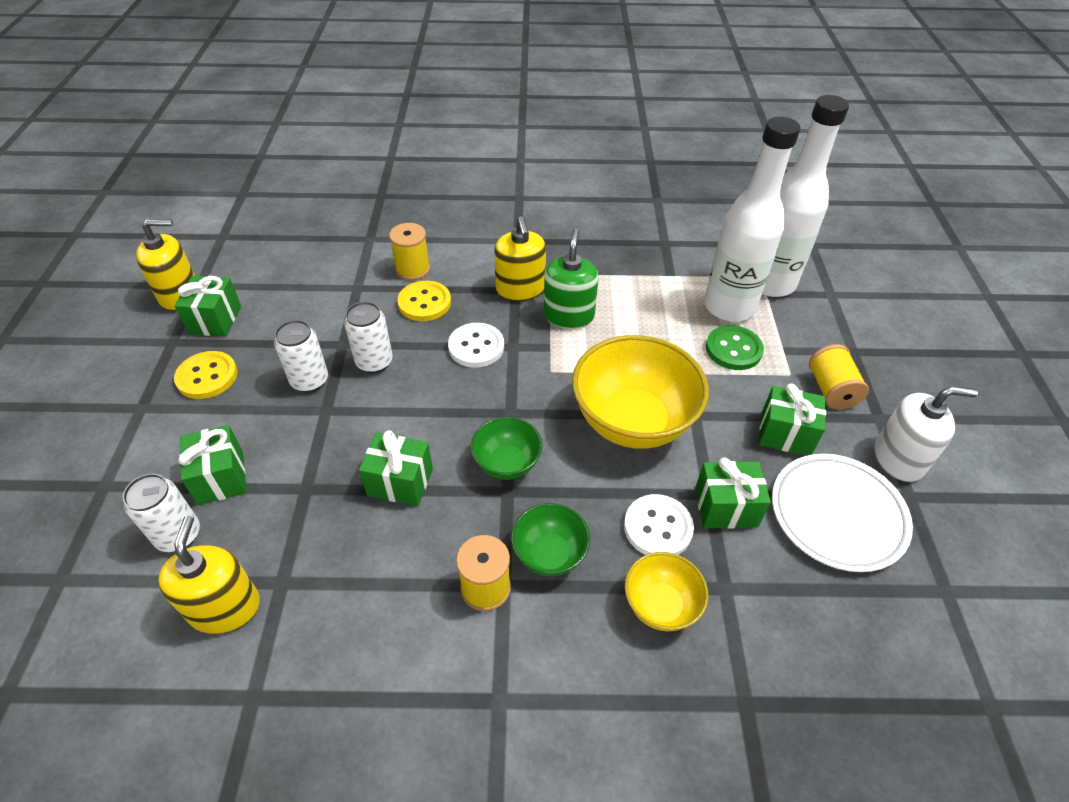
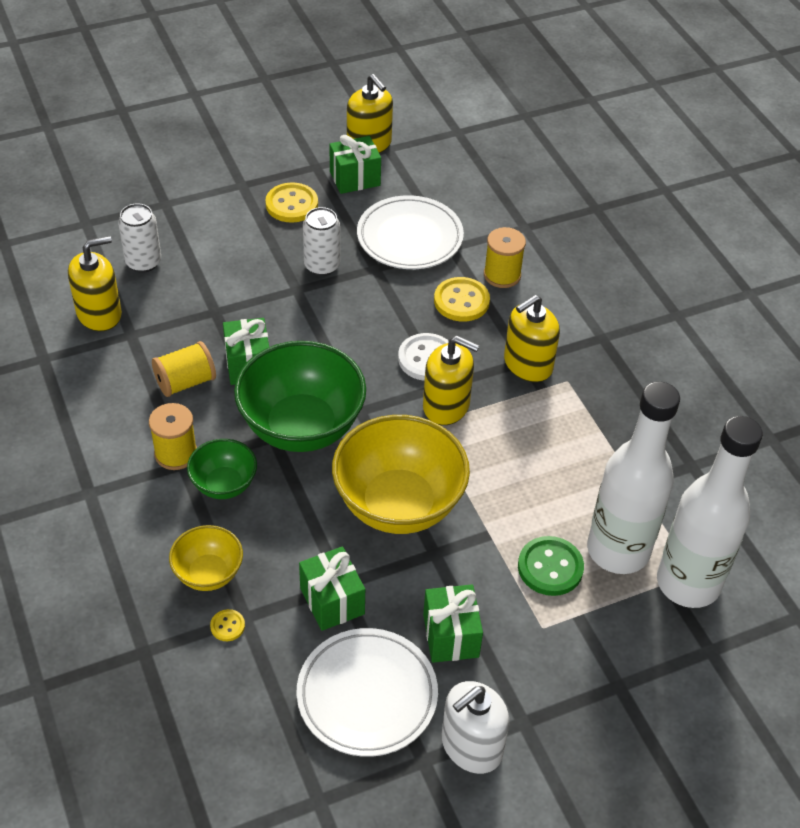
camera: 65 degrees right, 0 degrees up
(221, 477) = (201, 260): green gift -> none
(324, 309) = (409, 238): none -> white plate
(374, 362) = (366, 297): white can -> none
(507, 463) = (301, 427): green bowl -> green bowl, size x1.93
(537, 352) = (446, 406): none -> yellow soap dispenser
(568, 315) = (513, 414): green soap dispenser -> none
(658, 527) = (285, 553): white button -> none
(732, 607) = (227, 626): none -> yellow button
(831, 390) = (540, 669): yellow spool -> yellow spool (185, 382)
(898, 458) = (471, 746): white soap dispenser -> white soap dispenser turned 75 degrees clockwise

